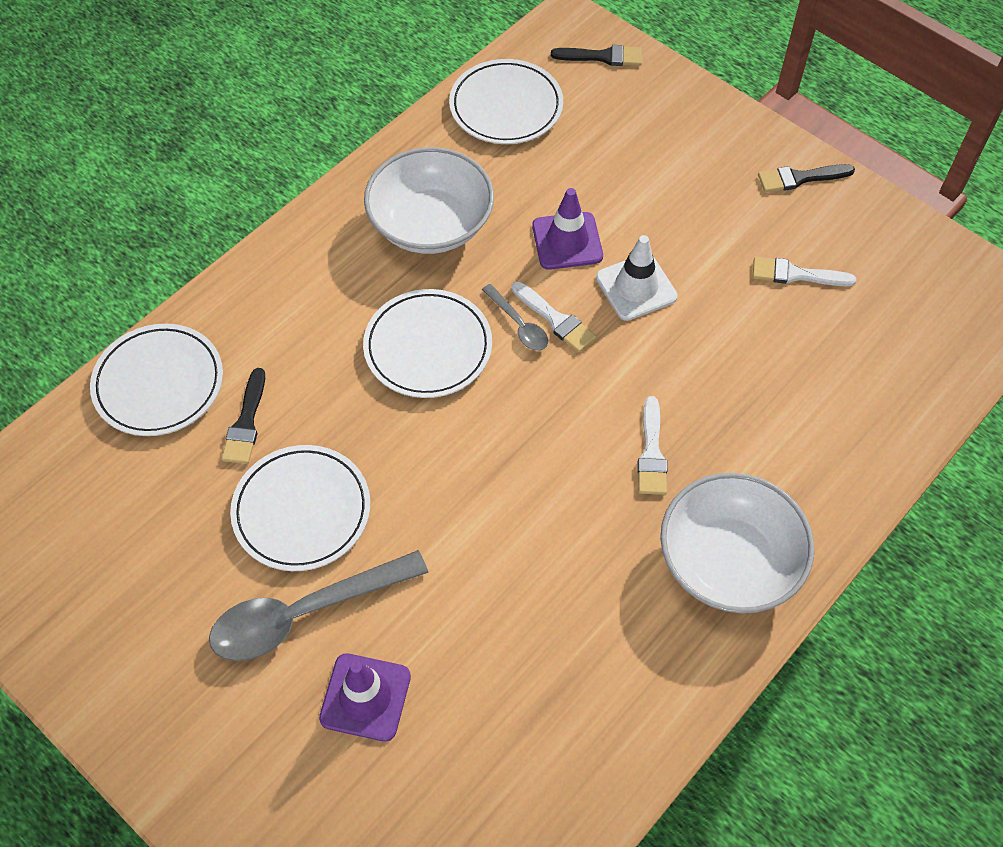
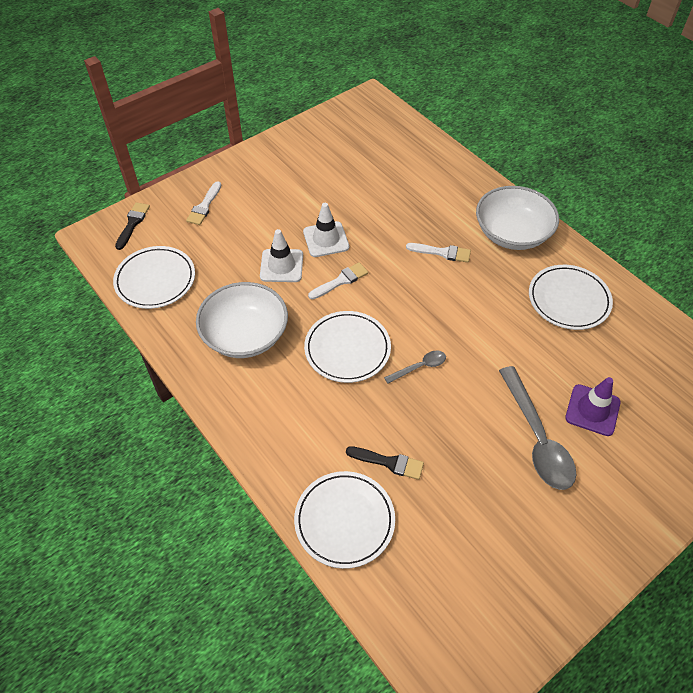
camera: 80 degrees left, 5 degrees down
(302, 510) = (462, 433): white plate -> white plate (568, 300)
(518, 325) = (340, 299): grey spoon -> grey spoon (419, 367)
(567, 241) = (281, 266): purple traffic cone -> white traffic cone
(796, 274) = (334, 171): white brush -> white brush (204, 206)
(800, 178) = (267, 155): black brush -> none

